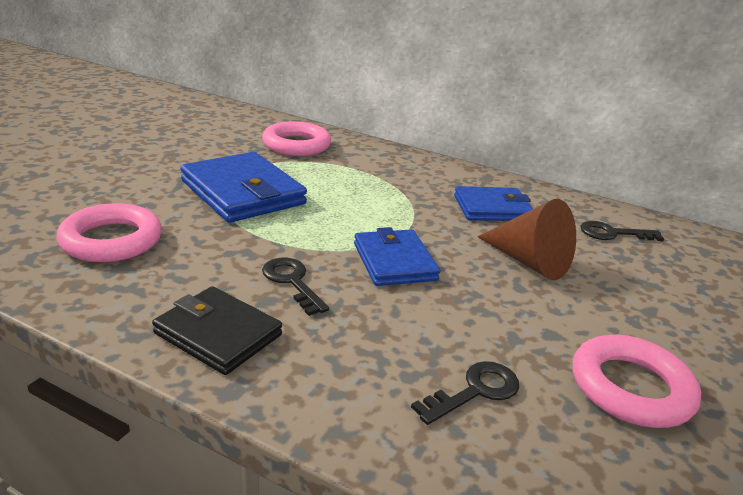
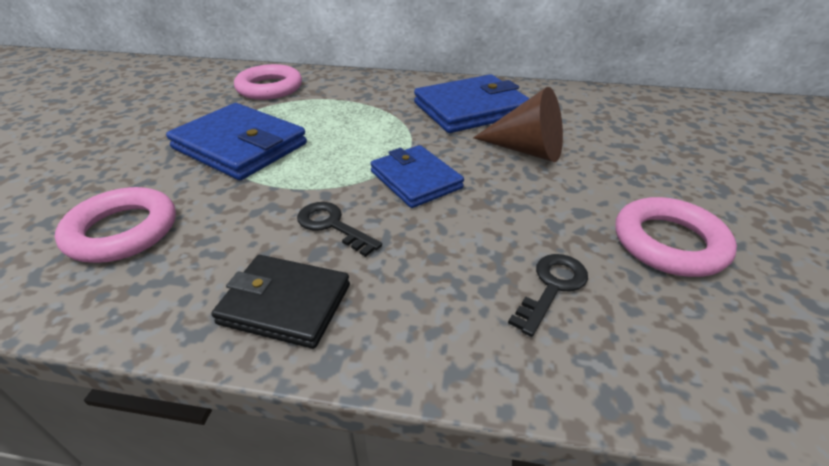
camera: 15 degrees left, 10 degrees up
(492, 208) = (471, 109): blue wallet -> blue wallet, size x1.53
(612, 233) = (575, 109): black key -> none

